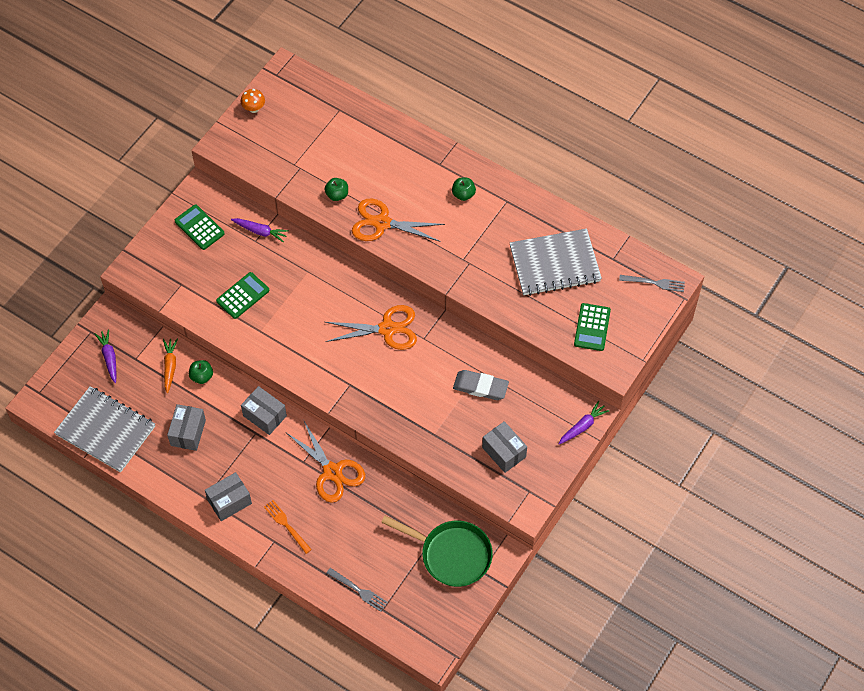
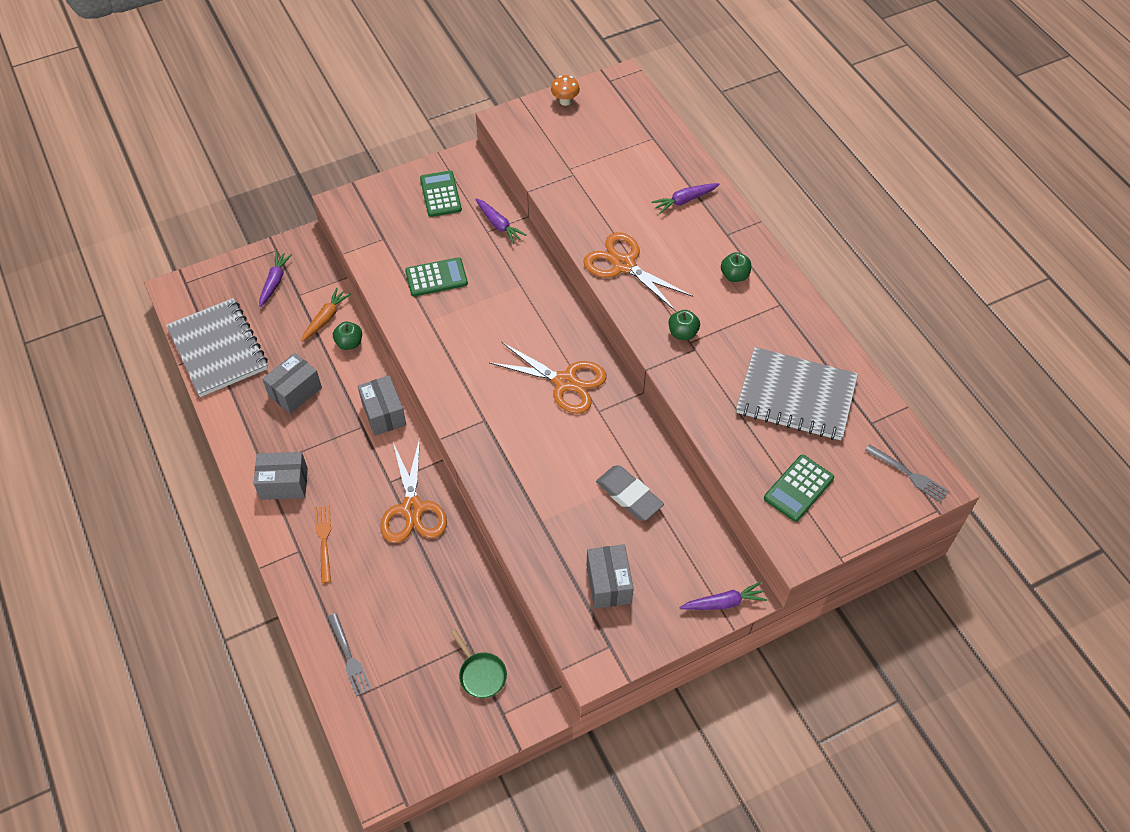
camera: 30 degrees right, 5 degrees down
(337, 195) = (594, 216): green apple -> green apple (682, 333)
(393, 151) = (684, 201): none -> purple carrot
(452, 554) = (481, 674): green pan -> green pan, size x0.50

